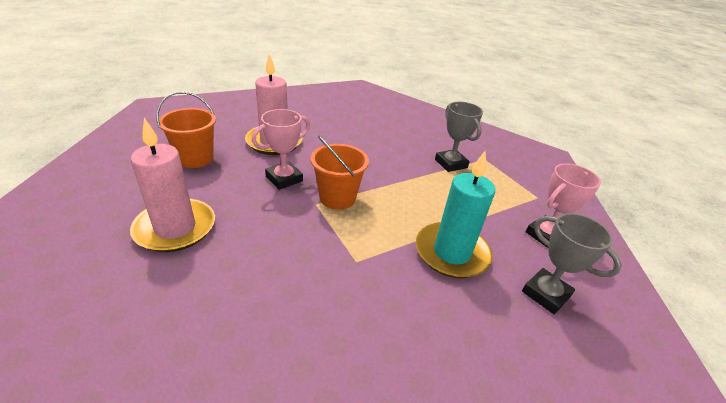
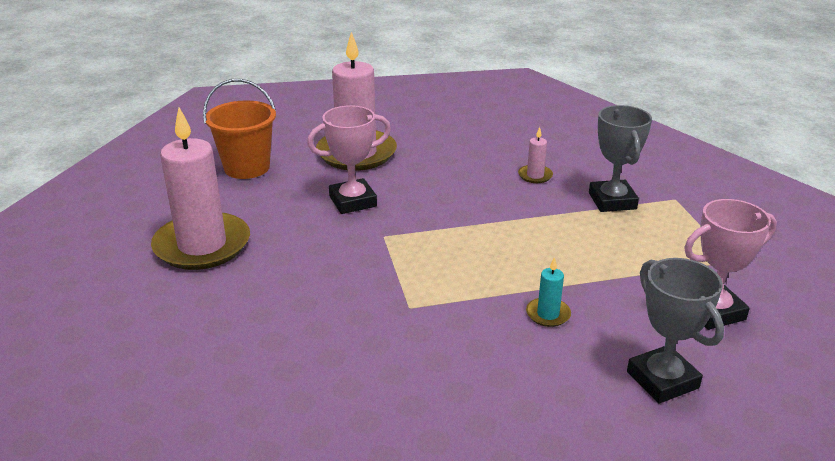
camera: 20 degrees right, 5 degrees down
(337, 198) = (416, 231): orange bucket -> none
(397, 150) = (535, 176): none -> pink candle
(451, 253) = (548, 314): turquoise candle -> turquoise candle, size x0.41

